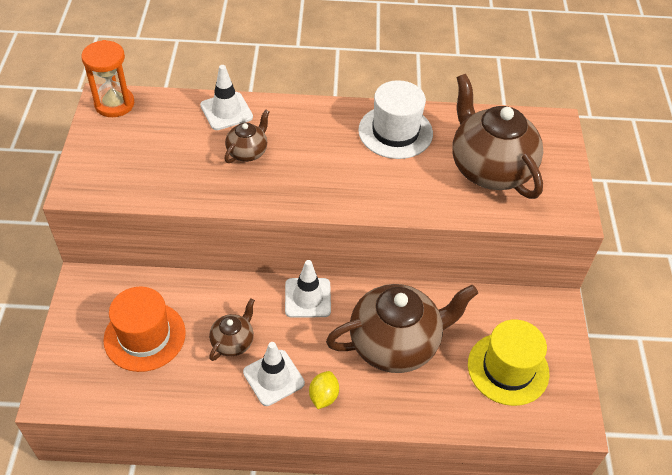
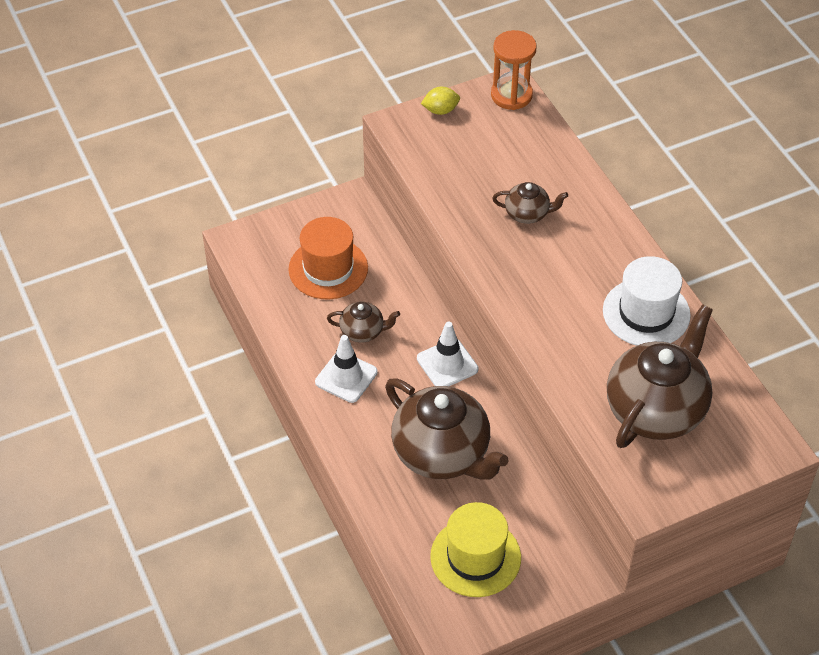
camera: 65 degrees right, 0 degrees up
(226, 111) = (567, 174): white traffic cone -> none
(323, 396) = (351, 421): yellow lemon -> yellow lemon (440, 110)

